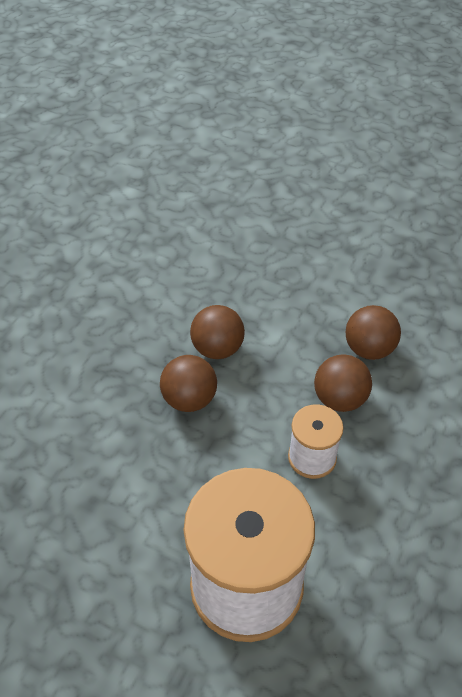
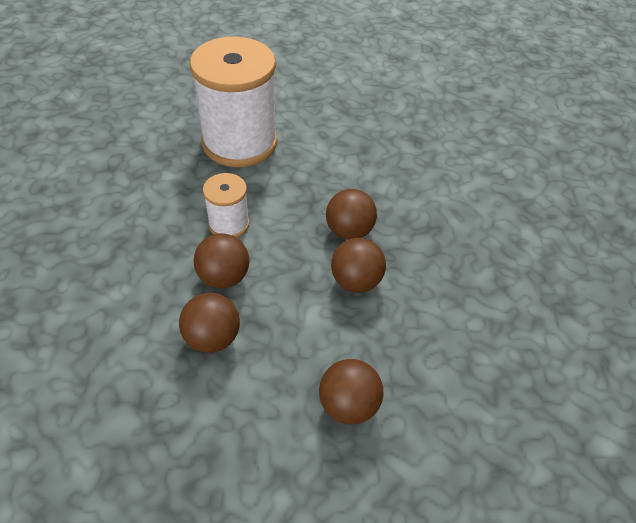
camera: 150 degrees right, 0 degrees up
(283, 268) = (348, 404): none -> brown ball

